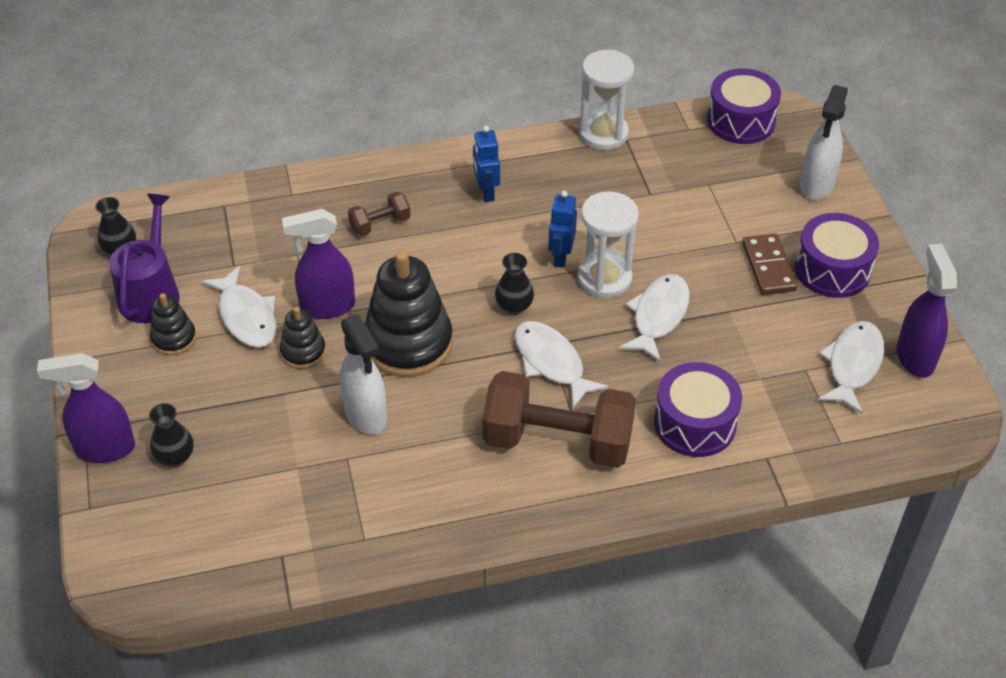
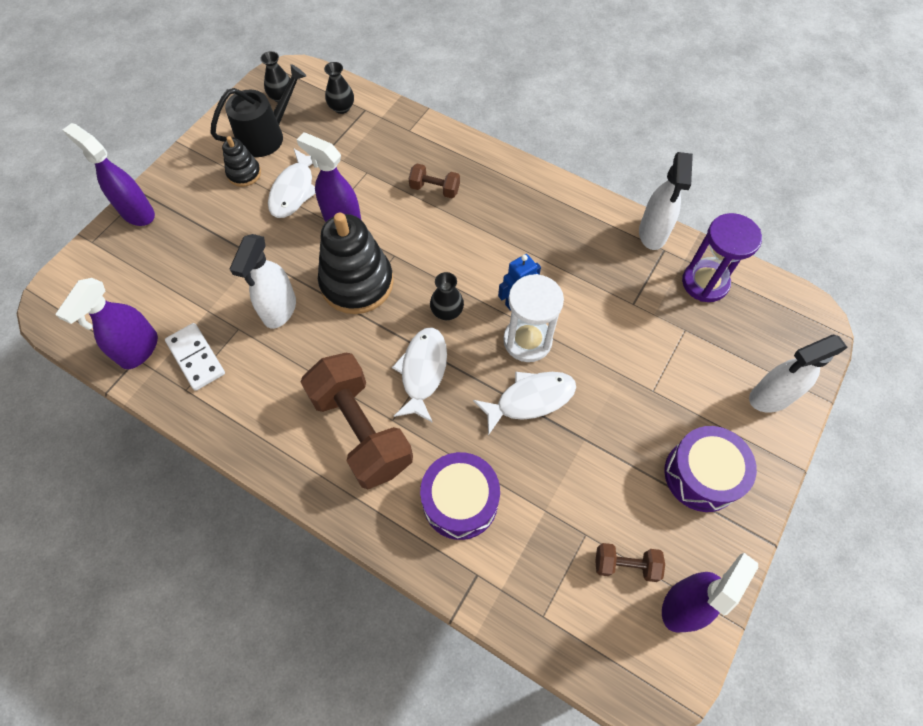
camera: 45 degrees right, 15 degrees up
(151, 293) = (266, 136): purple watering can -> black watering can
(175, 457) = (161, 248): black vase -> black vase (342, 108)
(274, 547) = (139, 350): none -> purple spray bottle
(303, 352) = (296, 238): black stacking toy -> none
(339, 509) = (196, 358): none -> white domino
(486, 192) = (524, 217): blue robot -> none
(603, 134) = (652, 234): white hourglass -> white spray bottle
(683, 141) = (705, 282): none -> purple hourglass
(741, 121) = (769, 300): purple drum -> none
(769, 267) = (654, 430): brown domino -> none
(852, 365) = (625, 565): white fish -> brown dumbbell

